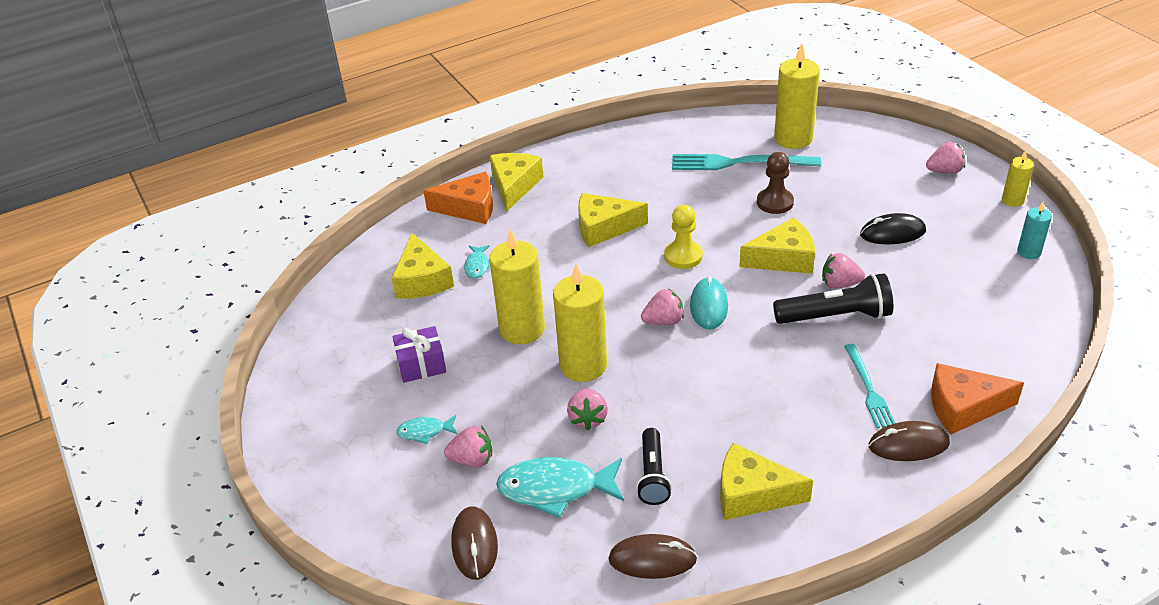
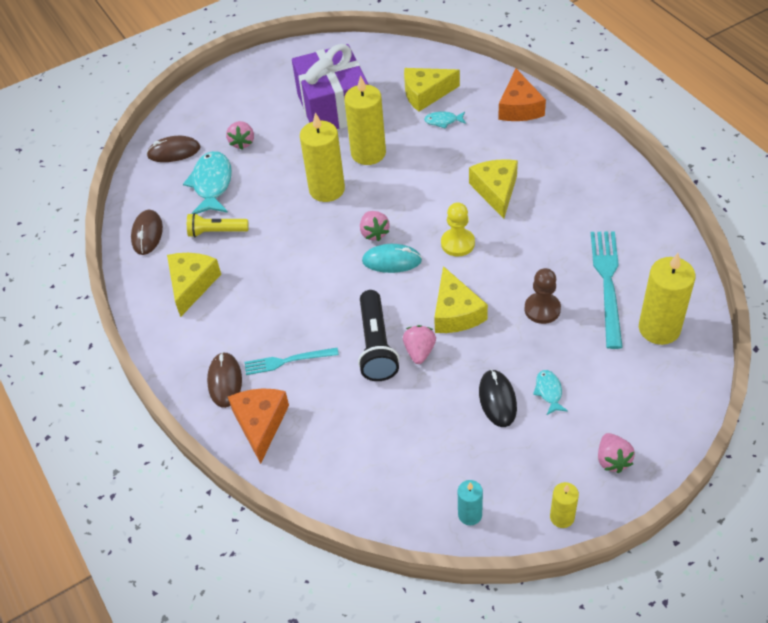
camera: 90 degrees right, 10 degrees up
(421, 365) = (334, 107): purple gift -> purple gift, size x2.14
(425, 432) = (270, 117): turquoise fish -> turquoise fish (549, 392)
(514, 186) = (553, 130): yellow cheese -> none
(588, 418) = (273, 195): pink strawberry -> none
(652, 475) = (216, 232): black flashlight -> yellow flashlight

